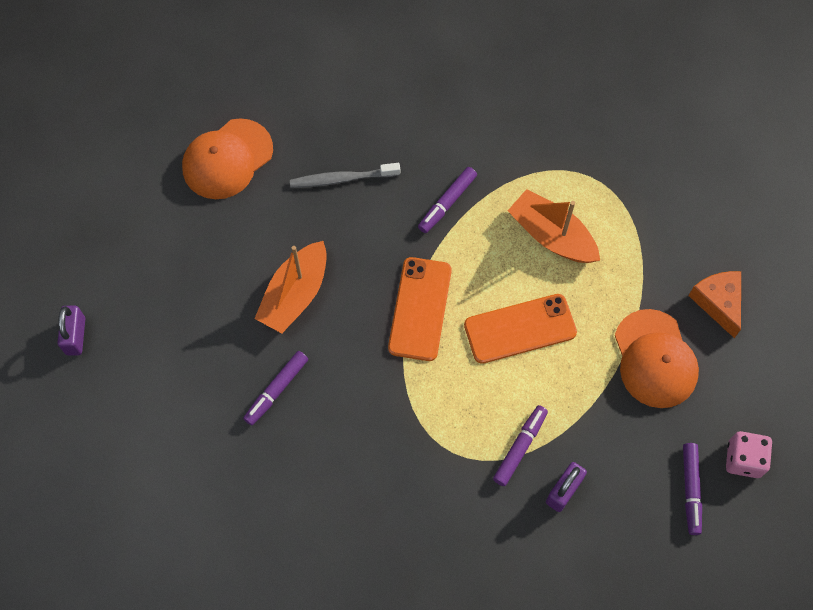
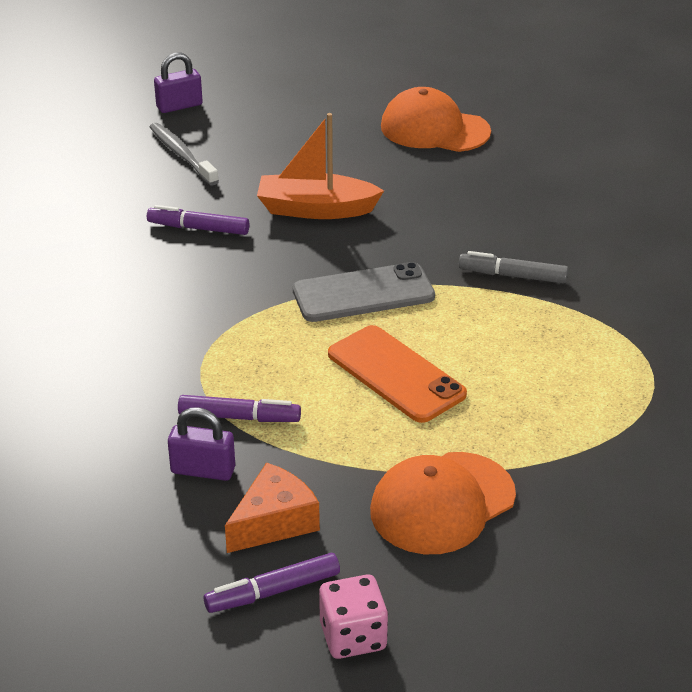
camera: 65 degrees right, 30 degrees down
(342, 179) = (476, 200): grey toothbrush -> grey toothbrush (182, 155)
(420, 309) = (363, 293): orange phone -> grey phone
(447, 203) = (512, 276): purple marker -> grey marker
(551, 235) = (542, 365): orange boat -> none
(718, 302) = (575, 543): orange cheese -> orange cheese (274, 522)

